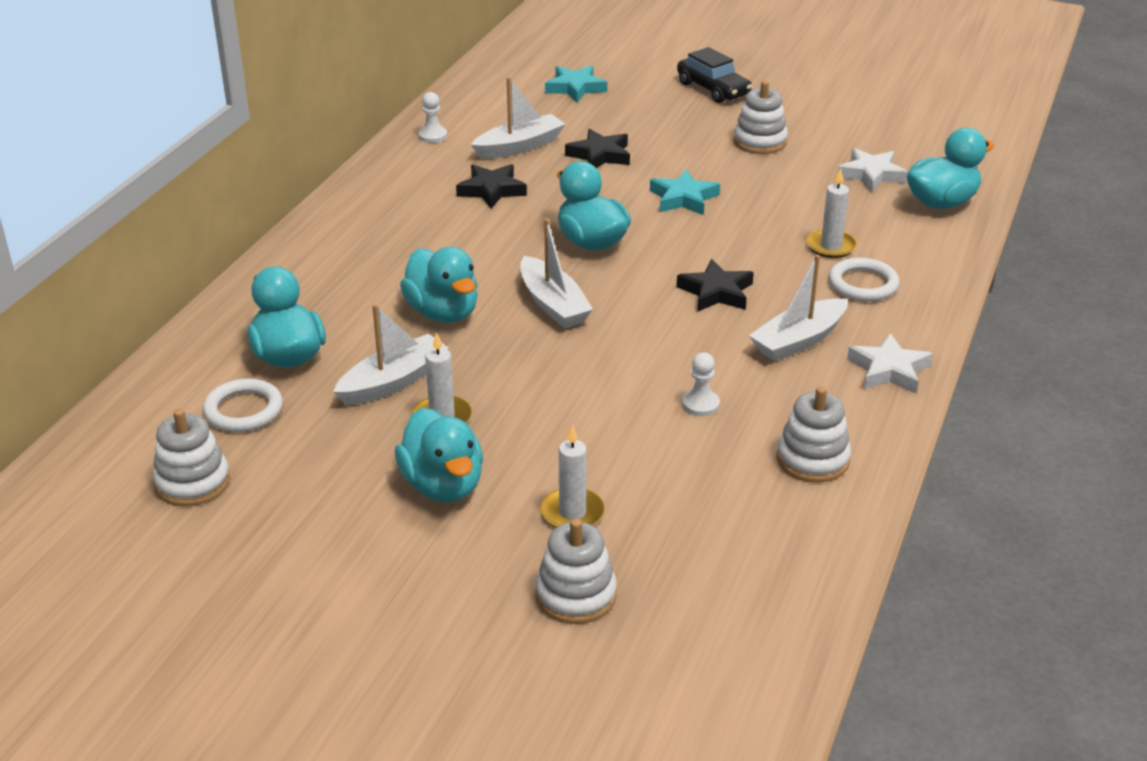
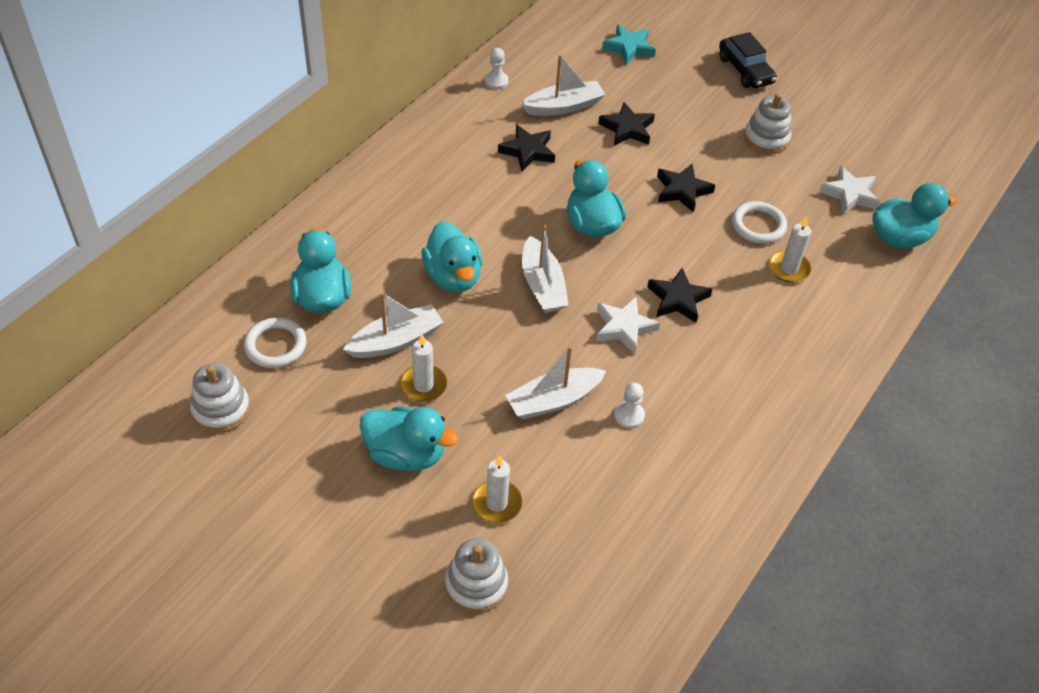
camera: 10 degrees right, 15 degrees up
(443, 485) = (406, 454): turquoise duck -> turquoise duck turned 60 degrees counterclockwise
(683, 198) = (682, 191): turquoise star -> black star
(799, 340) = (729, 365): white boat -> white boat (553, 400)
(812, 459) = (701, 492): white stacking toy -> none
(863, 284) = (802, 315): white ring -> white ring (758, 225)
(889, 370) = (793, 412): white star -> white star (624, 328)

